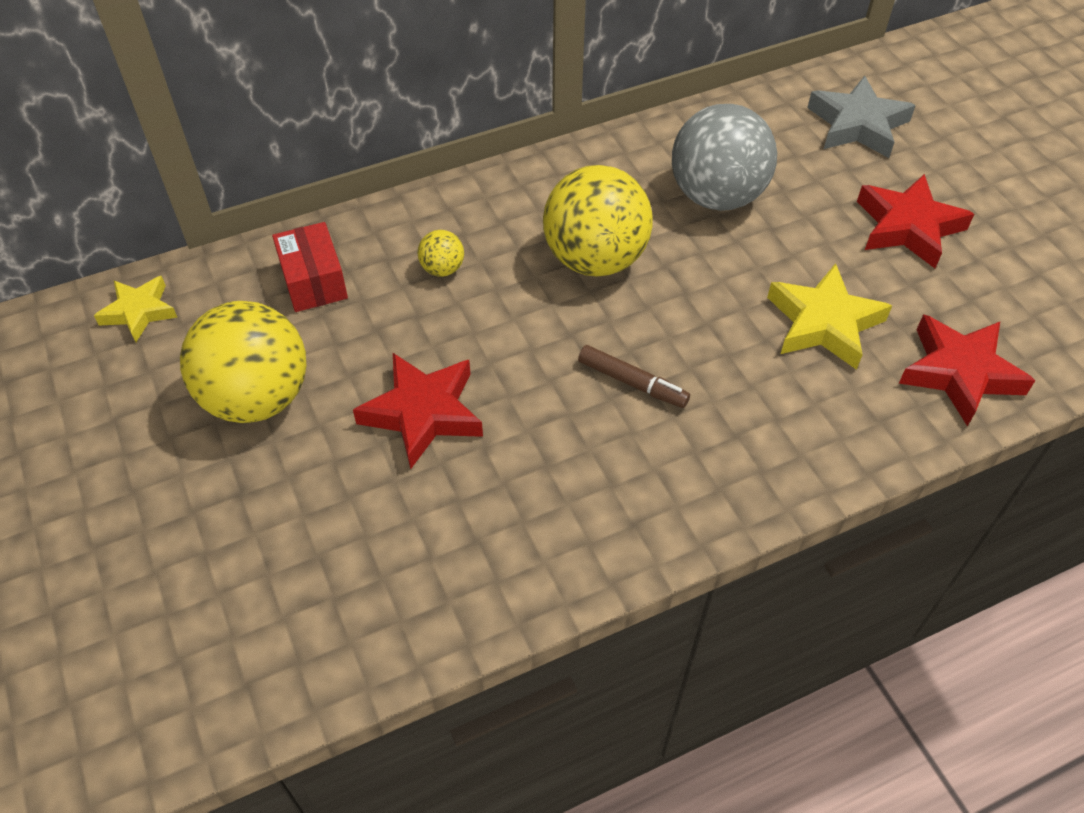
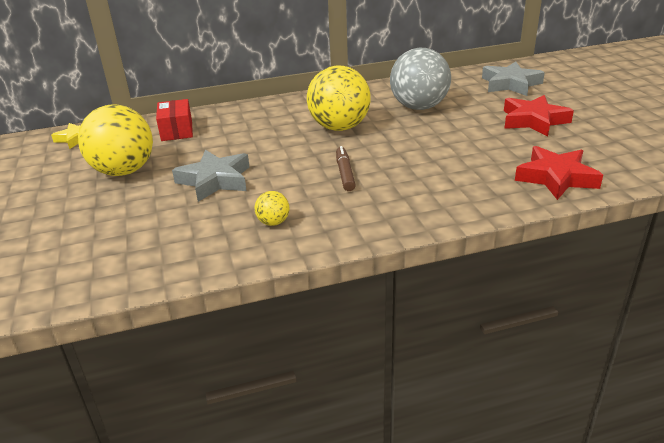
camera: 10 degrees right, 20 degrees down
(423, 413) = (215, 180): red star -> grey star
(442, 269) = (250, 128): yellow ball -> yellow ball (273, 222)
(632, 382) = (345, 173): brown marker -> brown marker turned 135 degrees counterclockwise
(824, 323) = (471, 155): yellow star -> none

